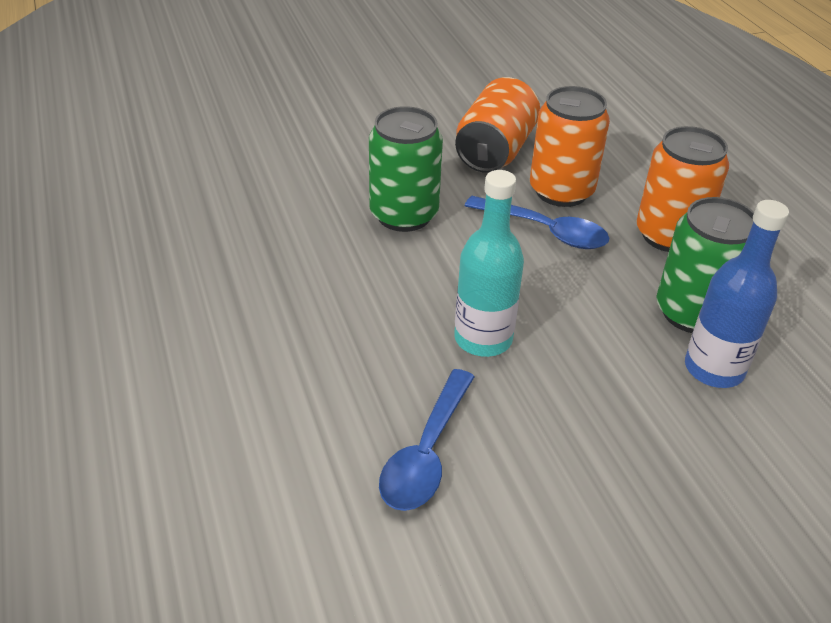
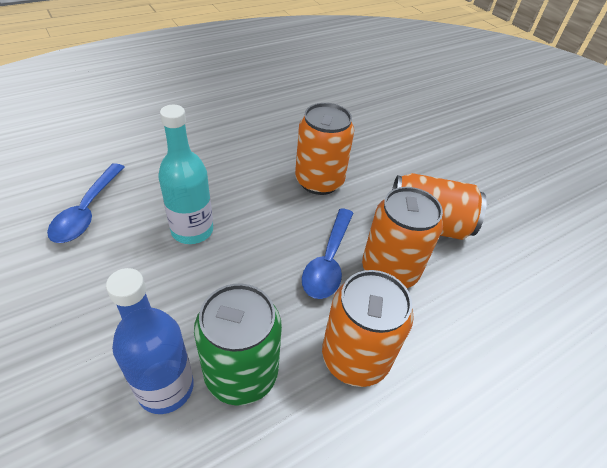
camera: 75 degrees right, 5 degrees up
(404, 215) = (319, 181): green can -> orange can
(426, 453) = (87, 211): blue spoon -> blue spoon turned 90 degrees counterclockwise

